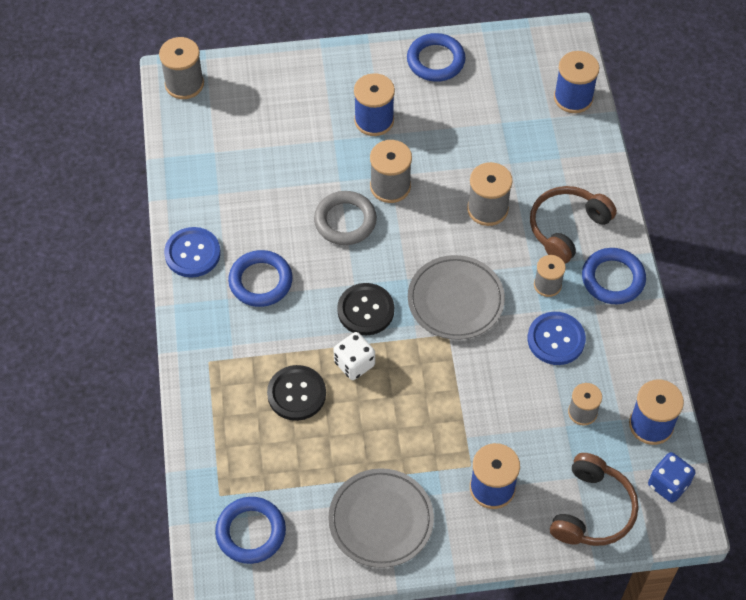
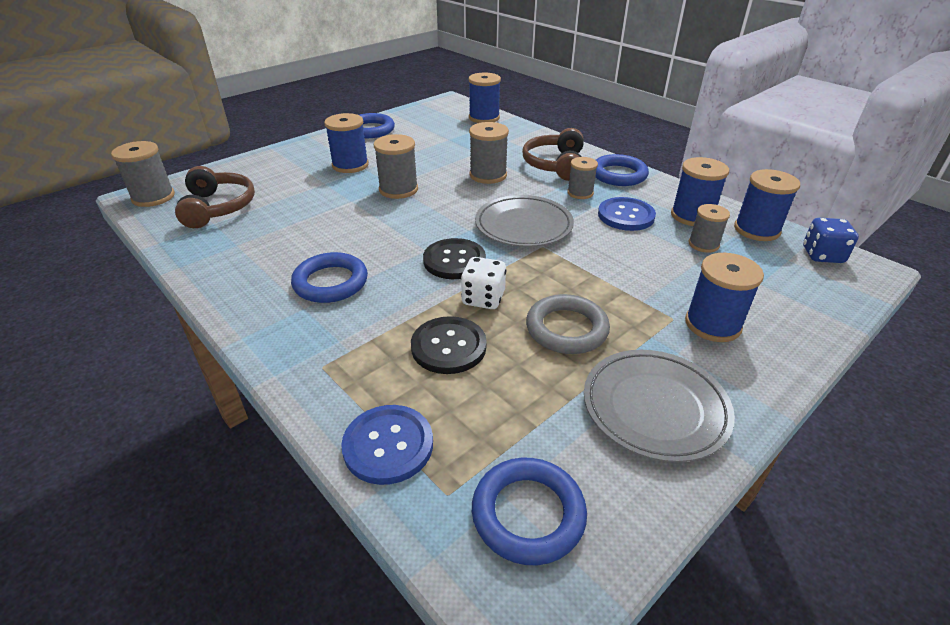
camera: 35 degrees left, 20 degrees down
(192, 253) = (237, 292): blue button -> blue button (388, 445)
(345, 221) = (379, 218): grey ring -> grey ring (566, 329)
(592, 510) = (804, 297): brown headphones -> brown headphones (218, 207)
(615, 374) = (692, 216): none -> blue spool

